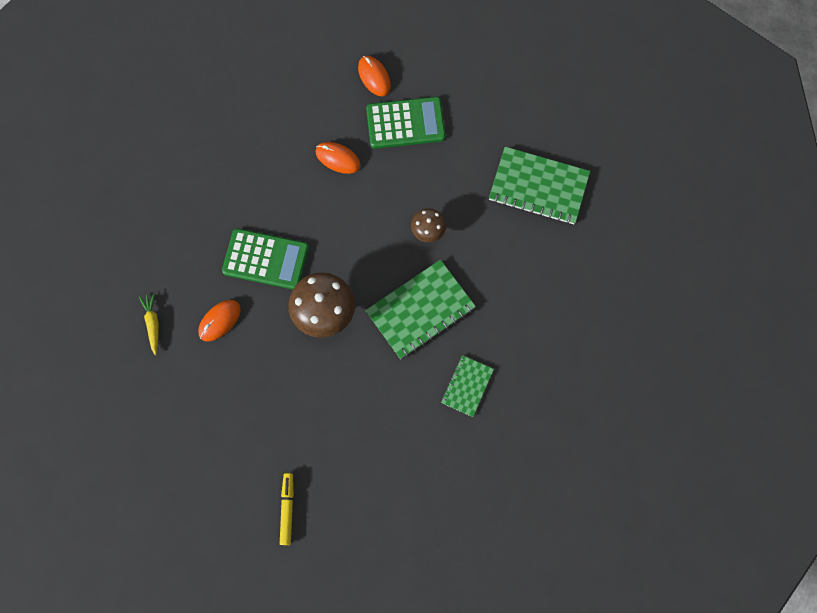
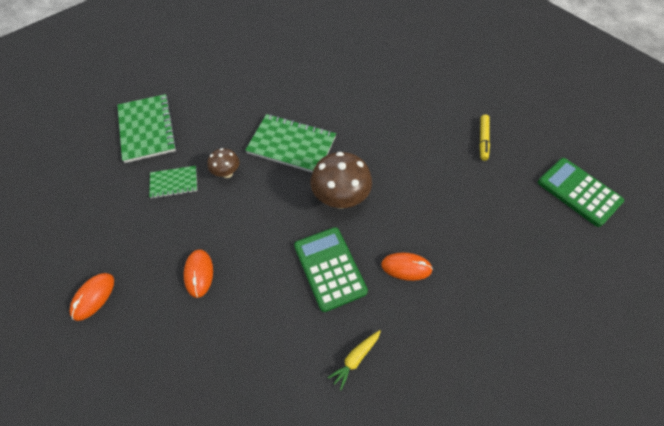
camera: 125 degrees left, 15 degrees down
(153, 324) = (454, 318): yellow carrot -> yellow carrot (355, 358)
(287, 509) = (483, 140): yellow marker -> yellow marker turned 45 degrees counterclockwise
(405, 123) = (134, 242): green calculator -> green calculator (578, 192)
(467, 386) = (323, 96): green notebook -> green notebook (174, 183)

